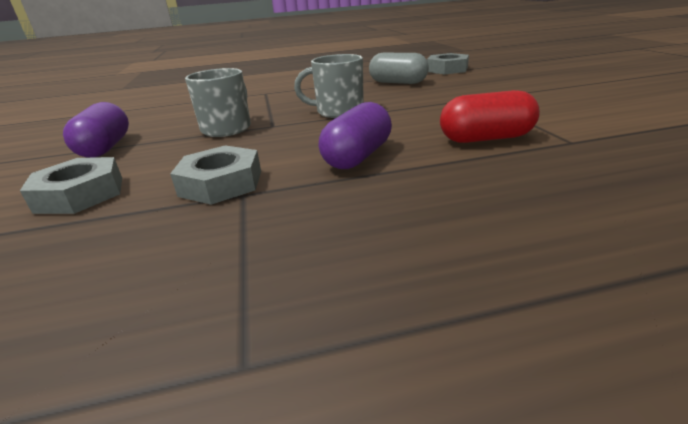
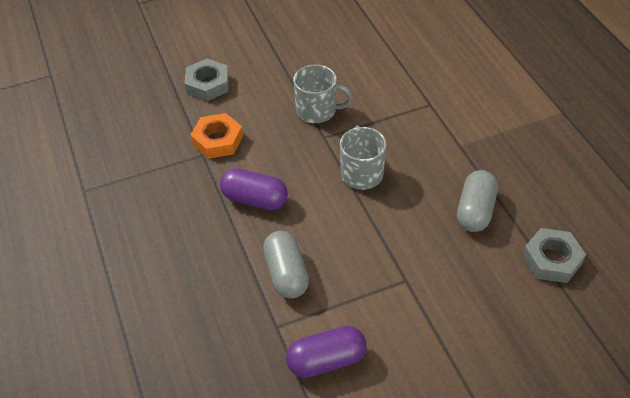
camera: 80 degrees right, 20 degrees up
(105, 147) = (279, 58): purple capsule -> purple capsule (326, 360)
(221, 183) = (217, 140): grey nut -> orange nut
(486, 138) = (286, 274): red capsule -> grey capsule

